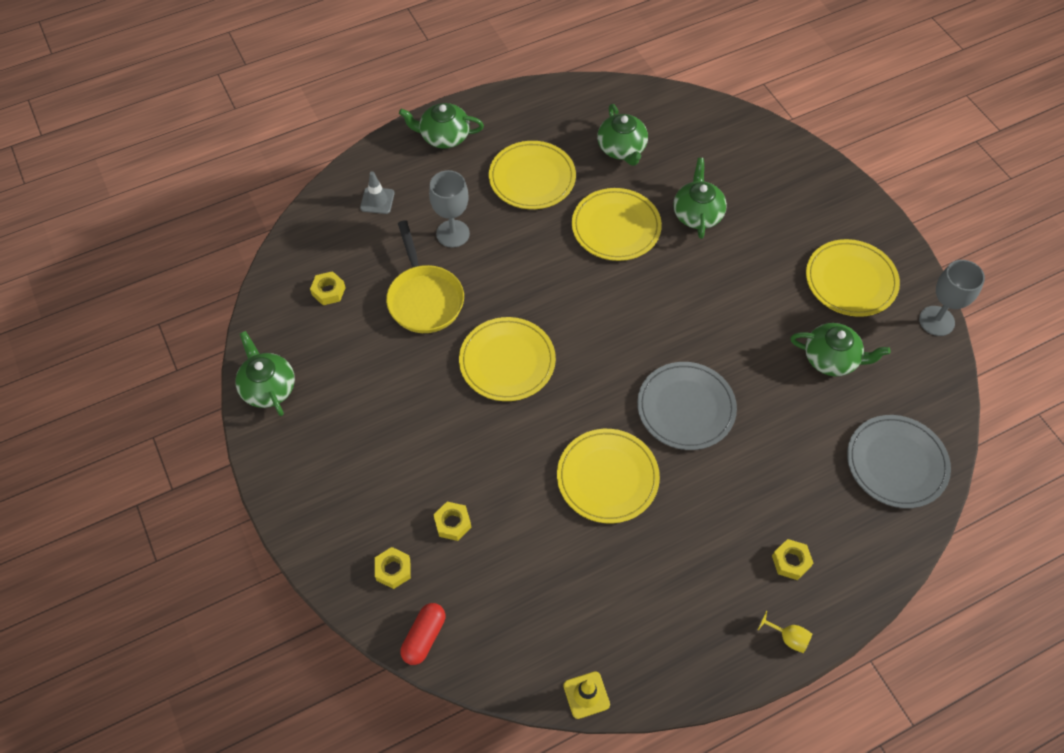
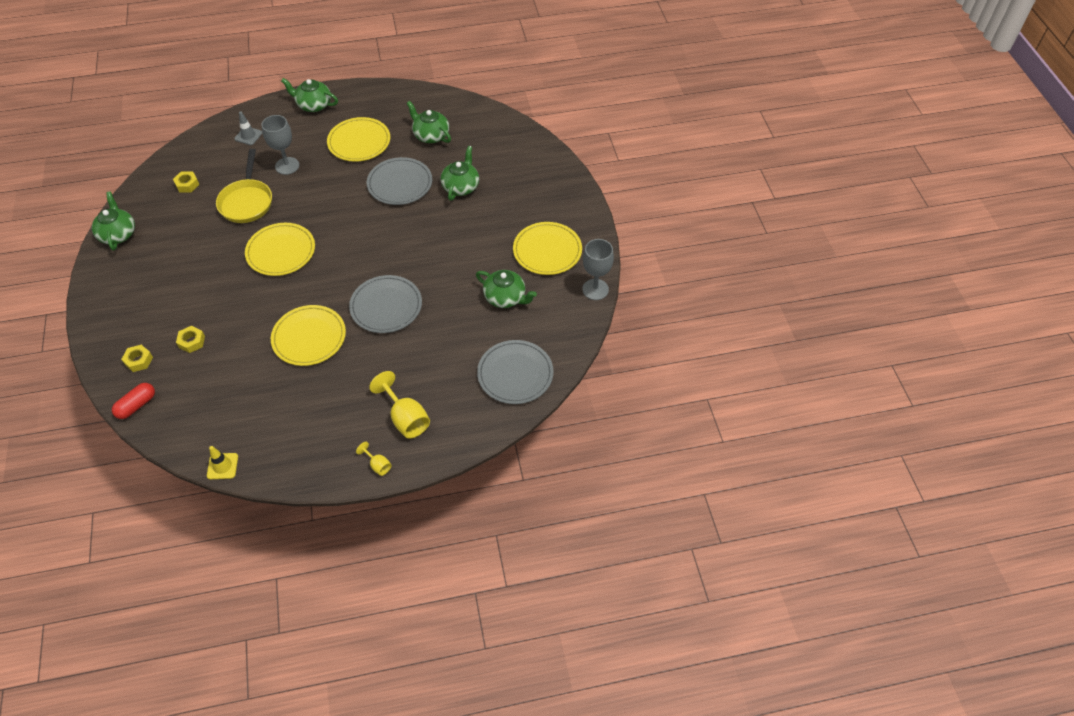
camera: 15 degrees right, 5 degrees down
(616, 227) = (400, 183): yellow plate -> grey plate
(622, 149) = (431, 135): green teapot -> green teapot turned 135 degrees clockwise
(791, 561) = (406, 418): yellow nut -> yellow goblet

